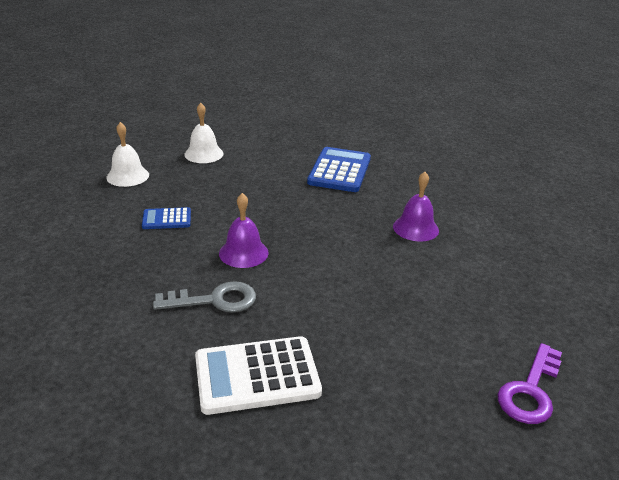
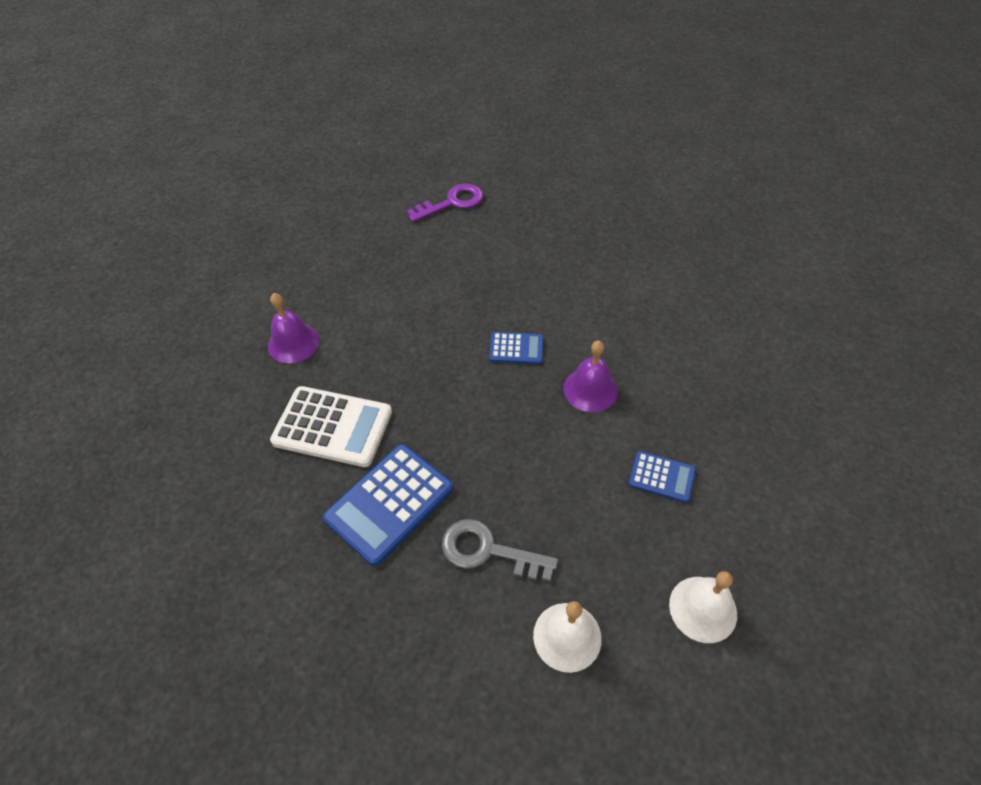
camera: 150 degrees left, 20 degrees up
(214, 300) = (639, 340): grey key -> grey key (488, 551)
(257, 375) = (628, 266): white calculator -> white calculator (332, 427)
(325, 263) = (516, 349): none -> blue calculator
(415, 228) = (389, 363): purple bell -> purple bell (293, 343)

